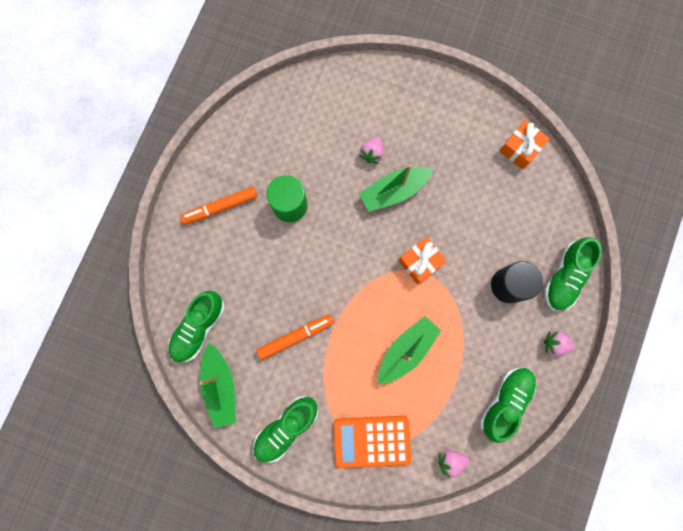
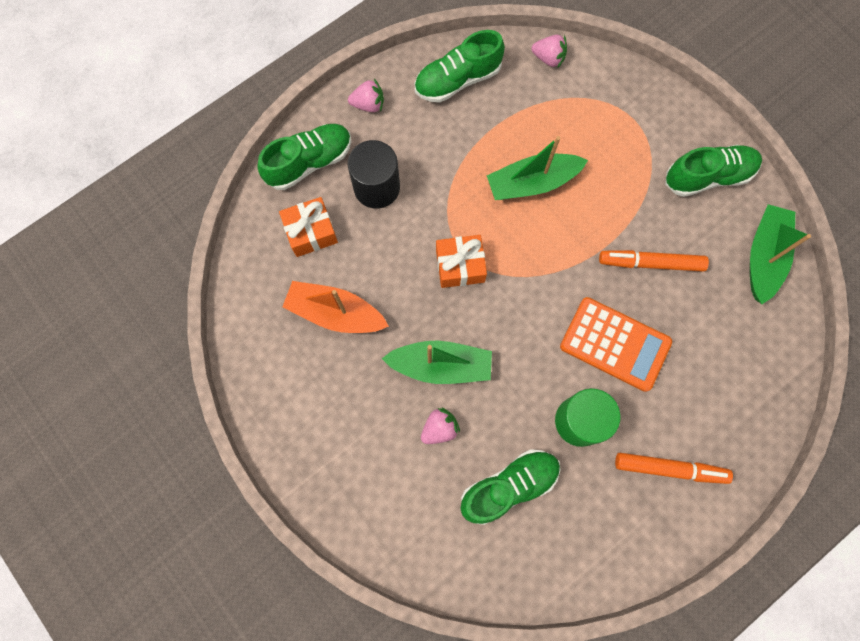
camera: 150 degrees left, 5 degrees down
(199, 327) = (762, 334): green shoe -> green shoe (509, 486)
(371, 441) = (621, 116): orange calculator -> orange calculator (615, 344)
(479, 186) = (335, 313): none -> orange boat
(520, 148) = (256, 330): orange gift -> orange gift (311, 232)
(554, 344) = (368, 104): pink strawberry -> pink strawberry turned 45 degrees counterclockwise

